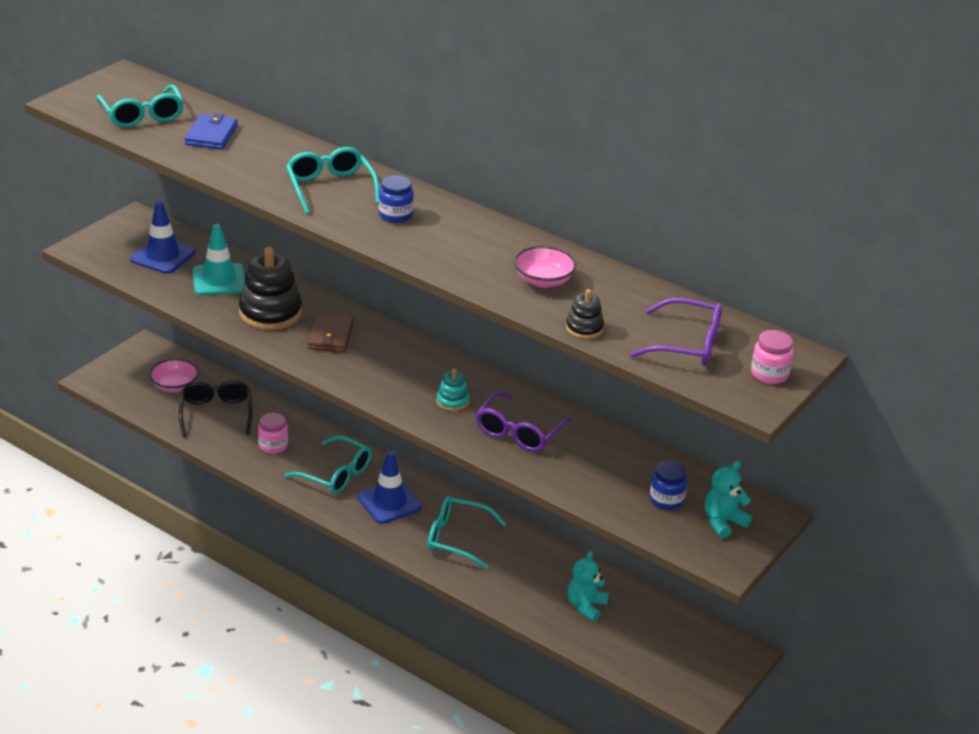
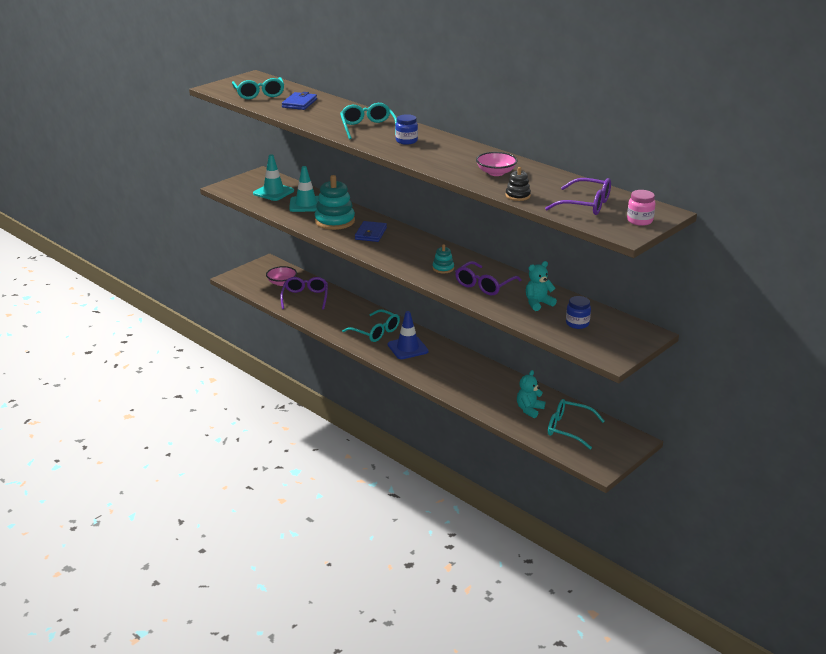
camera: 10 degrees right, 5 degrees down
(163, 256) = (273, 192): blue traffic cone -> turquoise traffic cone
(216, 413) = (305, 297): black glasses -> purple glasses
(270, 313) = (335, 221): black stacking toy -> turquoise stacking toy
(273, 446) = (338, 315): pink jar -> none
(331, 336) = (371, 233): brown wallet -> blue wallet
(456, 538) = (448, 369): turquoise glasses -> turquoise glasses (568, 429)
(723, 522) = (614, 337): turquoise teddy bear -> turquoise teddy bear (538, 303)

